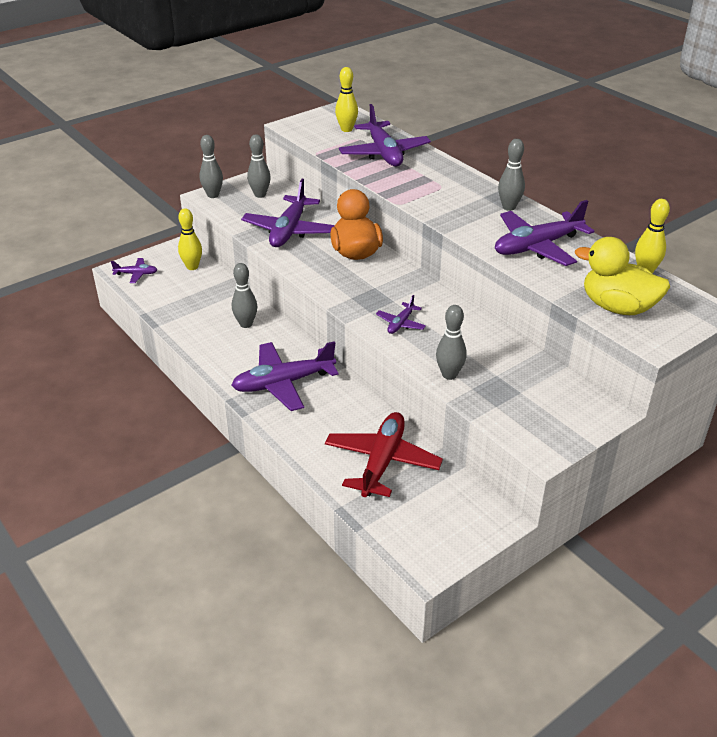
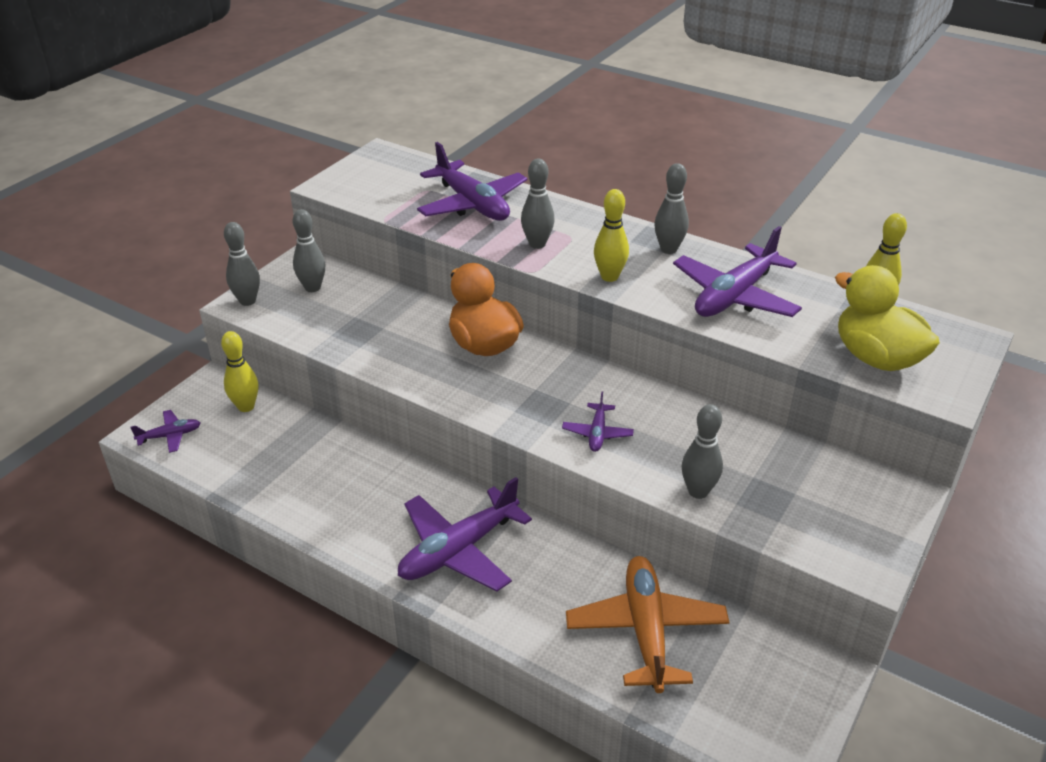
camera: 20 degrees left, 0 degrees up
(246, 324) = (363, 474): grey bowling pin -> grey bowling pin (537, 244)
(289, 230) = (379, 332): purple plane -> none
(346, 129) = (405, 179): yellow bowling pin -> yellow bowling pin (609, 277)
(382, 462) = (646, 630): red plane -> orange plane
(617, 307) = (876, 358): yellow duck -> yellow duck turned 45 degrees clockwise

